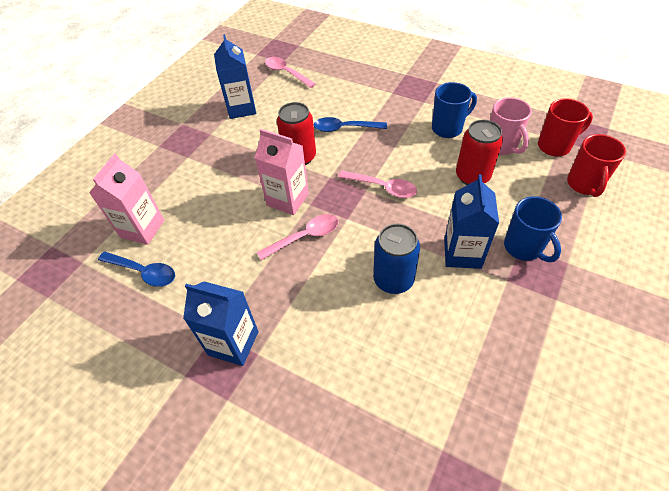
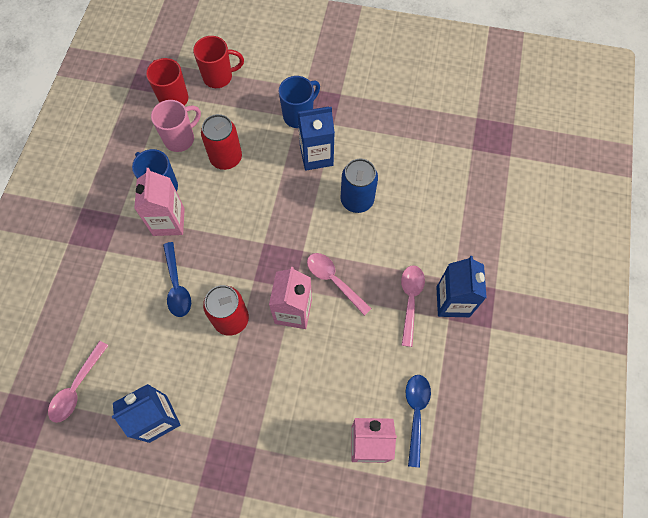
camera: 110 degrees left, 15 degrees up
(383, 187) = (257, 229): pink spoon -> pink spoon (410, 300)
(409, 129) = (168, 221): none -> pink carton

